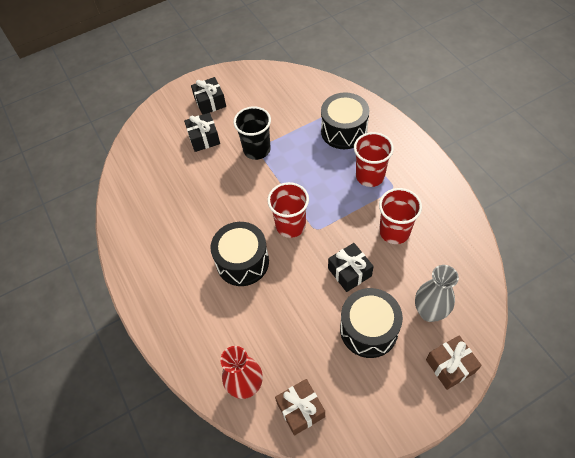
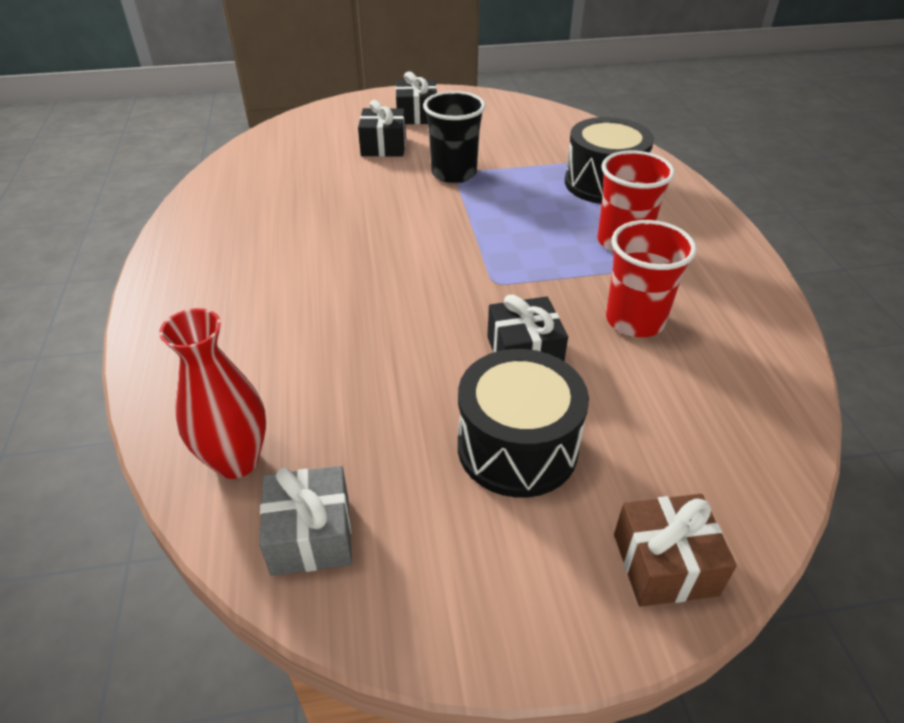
camera: 15 degrees right, 15 degrees down
(242, 262) = (347, 291): black drum -> none
(290, 225) = (454, 267): red cup -> none
(300, 410) = (311, 535): brown gift -> grey gift
(429, 312) = (654, 456): grey vase -> none

